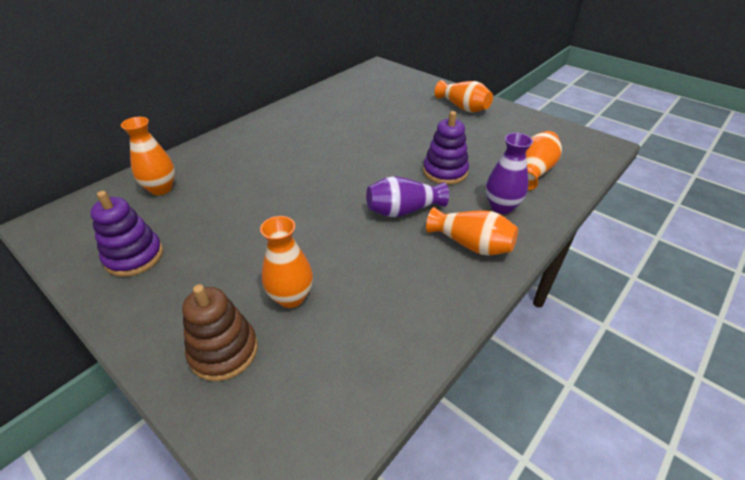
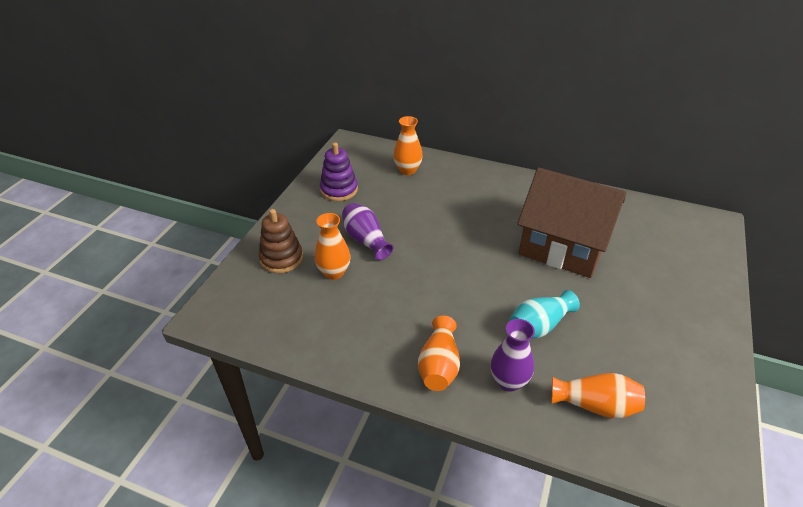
camera: 70 degrees right, 0 degrees up
(359, 131) = (563, 246): none -> brown house
(403, 210) = (459, 308): purple vase -> purple vase (366, 240)
(445, 172) = (539, 325): purple stacking toy -> turquoise vase
(463, 107) = (686, 317): orange vase -> none

